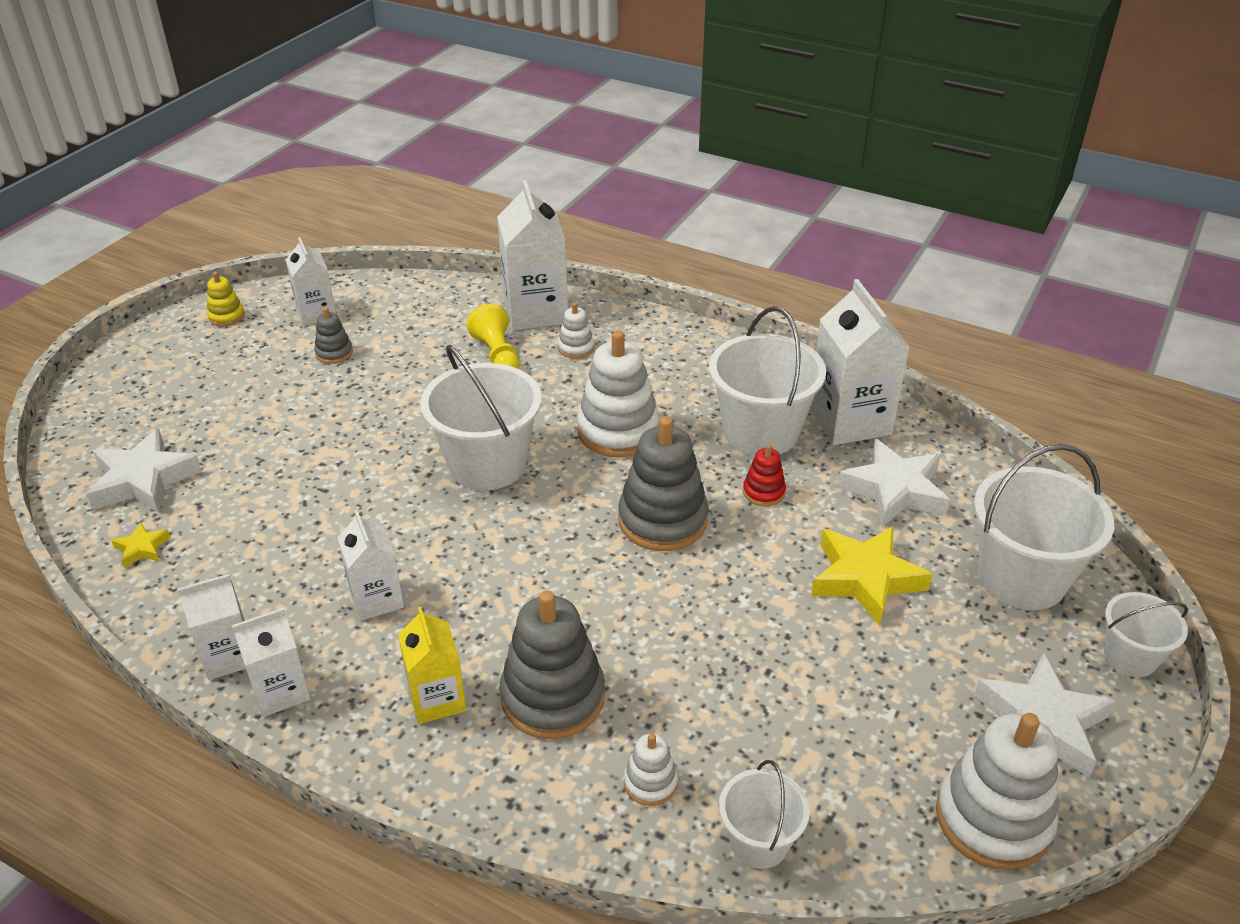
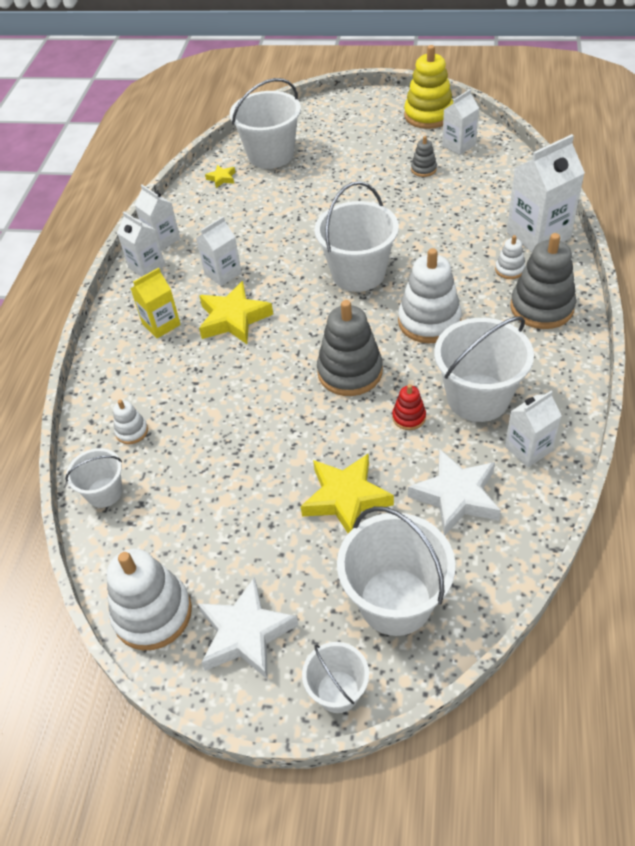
camera: 75 degrees right, 10 degrees up
(143, 480) = (271, 155): white star -> white bucket
(226, 316) = (428, 115): yellow stacking toy -> yellow stacking toy, size x2.05
(486, 609) = (233, 319): none -> yellow star
(497, 355) = (473, 236): yellow pawn -> none
(553, 697) = (179, 370): grey stacking toy -> grey stacking toy (541, 307)
(849, 421) = (528, 449): white carton -> white carton, size x0.60

